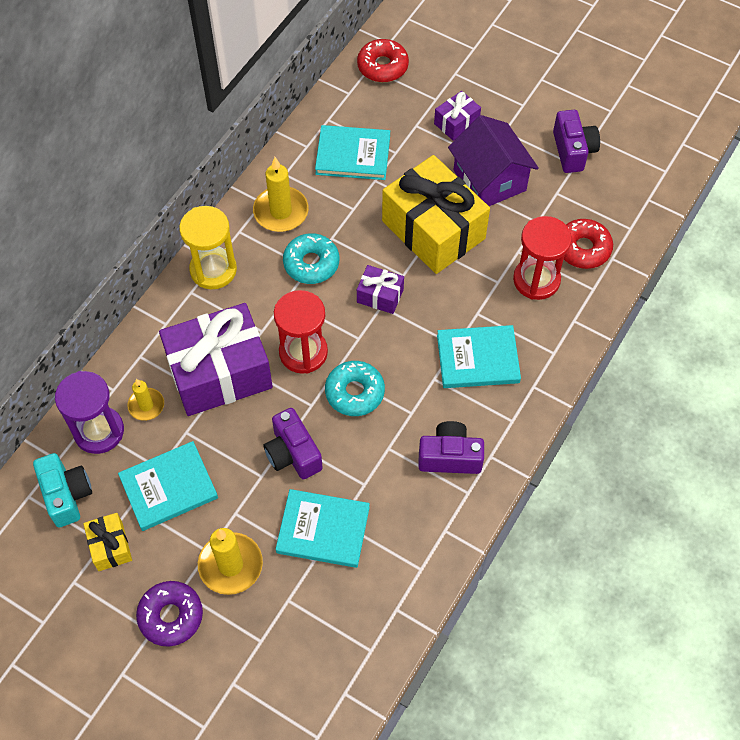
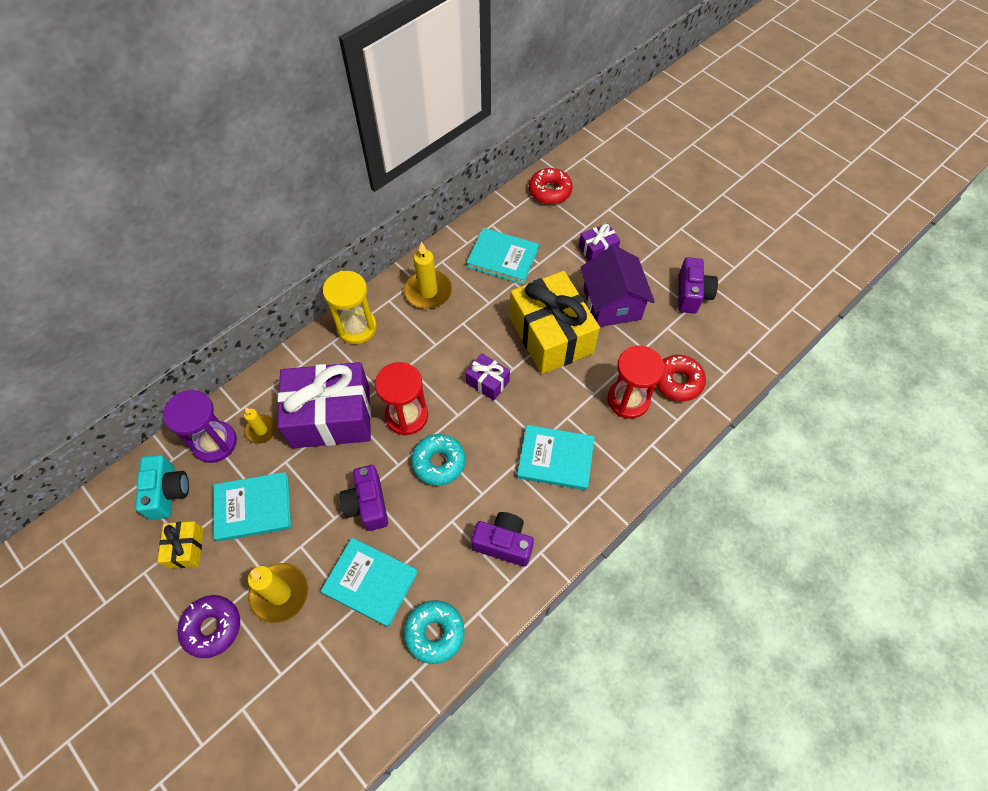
camera: 15 degrees right, 0 degrees up
(311, 263) = (439, 341): turquoise donut -> turquoise donut (434, 633)

